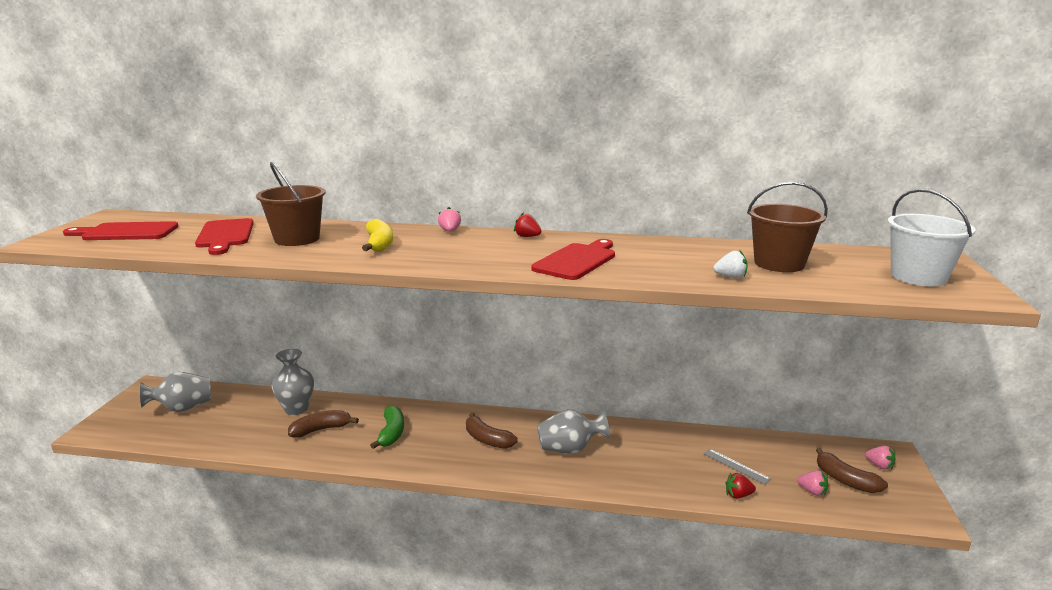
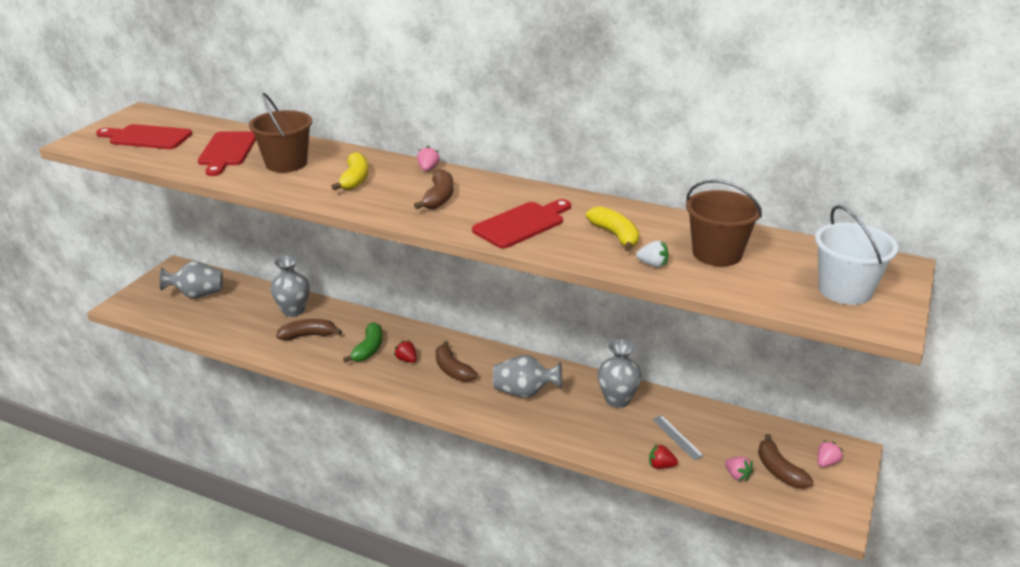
camera: 15 degrees right, 10 degrees up
(477, 250) = (438, 198): none -> brown banana
(527, 236) = (496, 185): red strawberry -> red strawberry (406, 360)
(661, 442) = (617, 400): none -> grey vase
(674, 260) = (615, 236): none -> yellow banana
(879, 465) = (826, 462): pink strawberry -> pink strawberry turned 105 degrees counterclockwise

